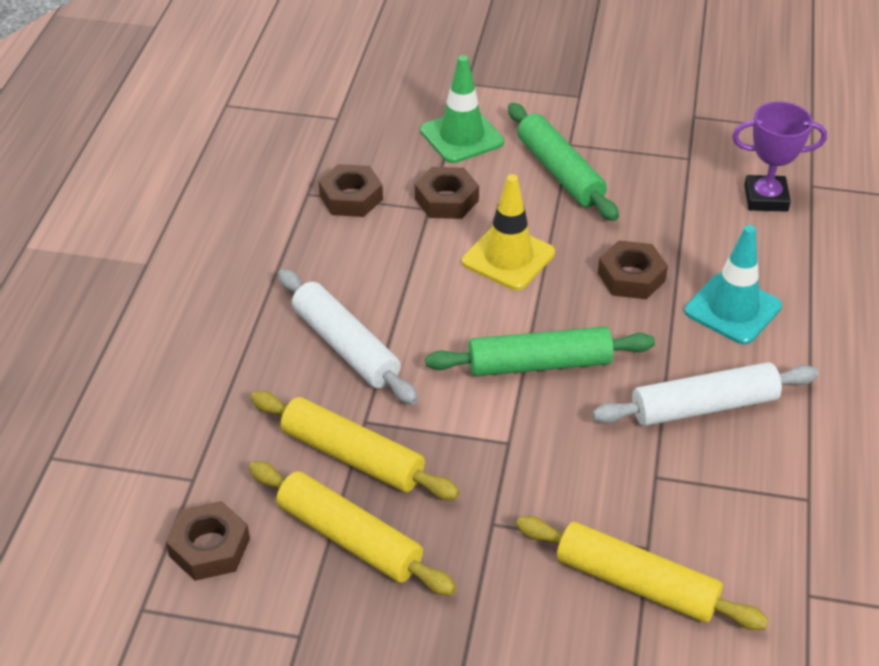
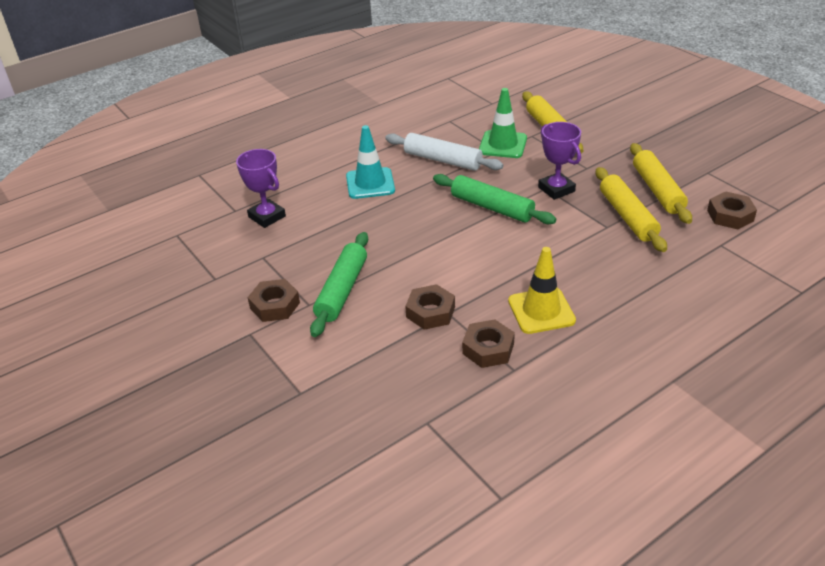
camera: 135 degrees left, 5 degrees down
(345, 347) = (583, 263): white rolling pin -> none
(462, 136) = (363, 350): green traffic cone -> green traffic cone (503, 145)
(492, 448) = (556, 189): none -> purple trophy
(508, 257) = (440, 260): yellow traffic cone -> yellow traffic cone (541, 311)
(631, 277) = (393, 219): brown nut -> brown nut (275, 305)

